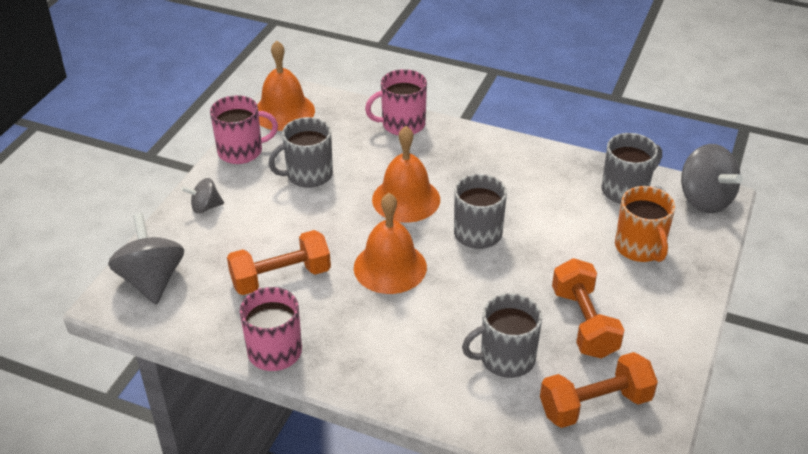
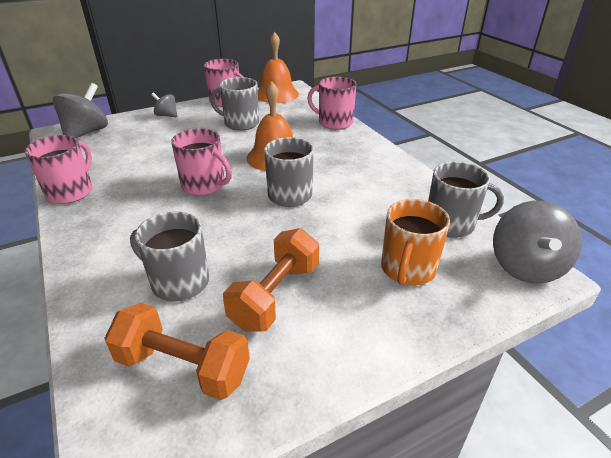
camera: 40 degrees right, 5 degrees down
(281, 277) = (140, 160): orange dumbbell -> none
(390, 267) = (204, 185): orange bell -> pink mug

